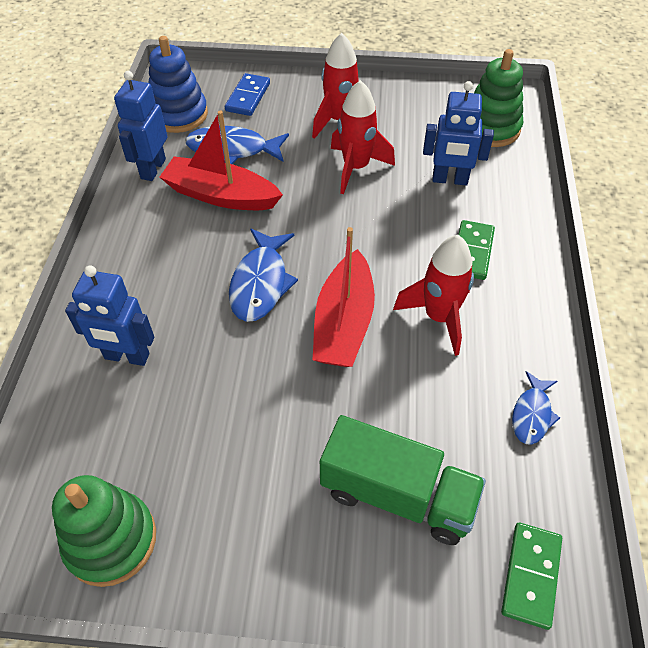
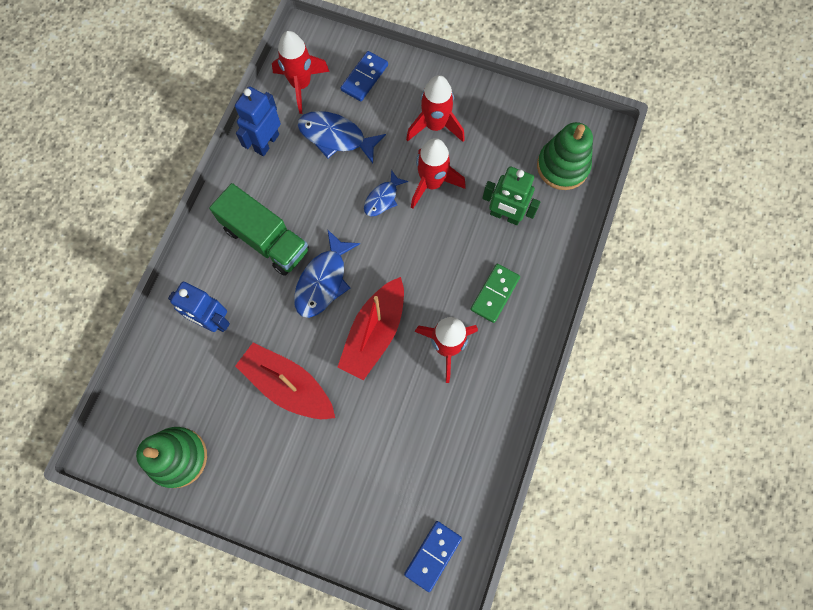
camera: 15 degrees right, 20 degrees up
(179, 114) = (301, 85): blue stacking toy -> red rocket
(221, 195) = (314, 185): red boat -> red boat (288, 385)
(397, 495) = (367, 478): green truck -> green truck (266, 239)
(450, 180) = (505, 216): blue robot -> green robot
(530, 575) = (432, 555): green domino -> blue domino
(532, 414) = (481, 445): blue fish -> blue fish (382, 198)

